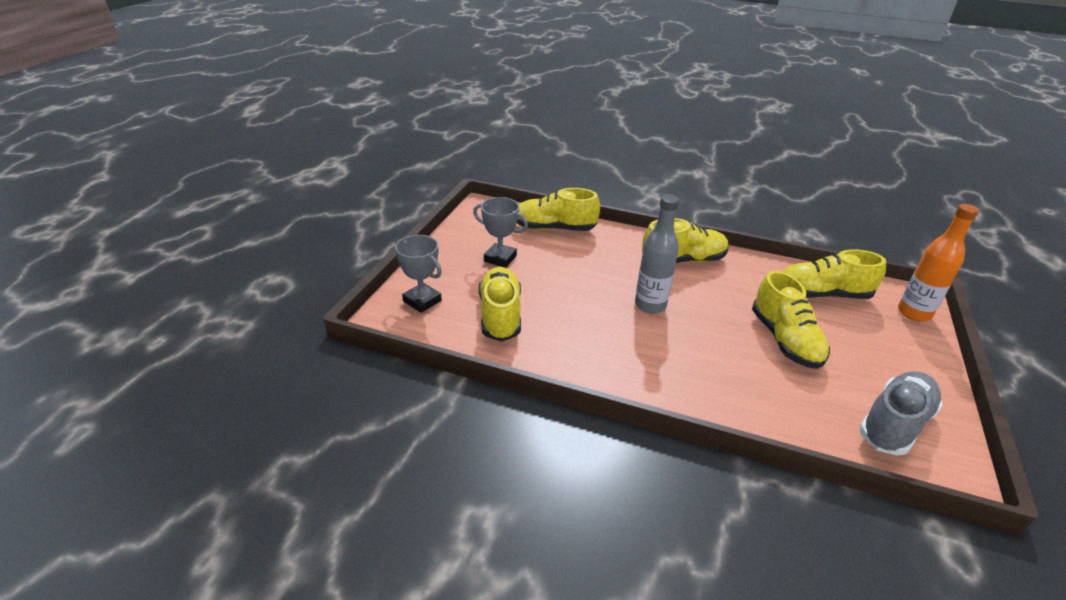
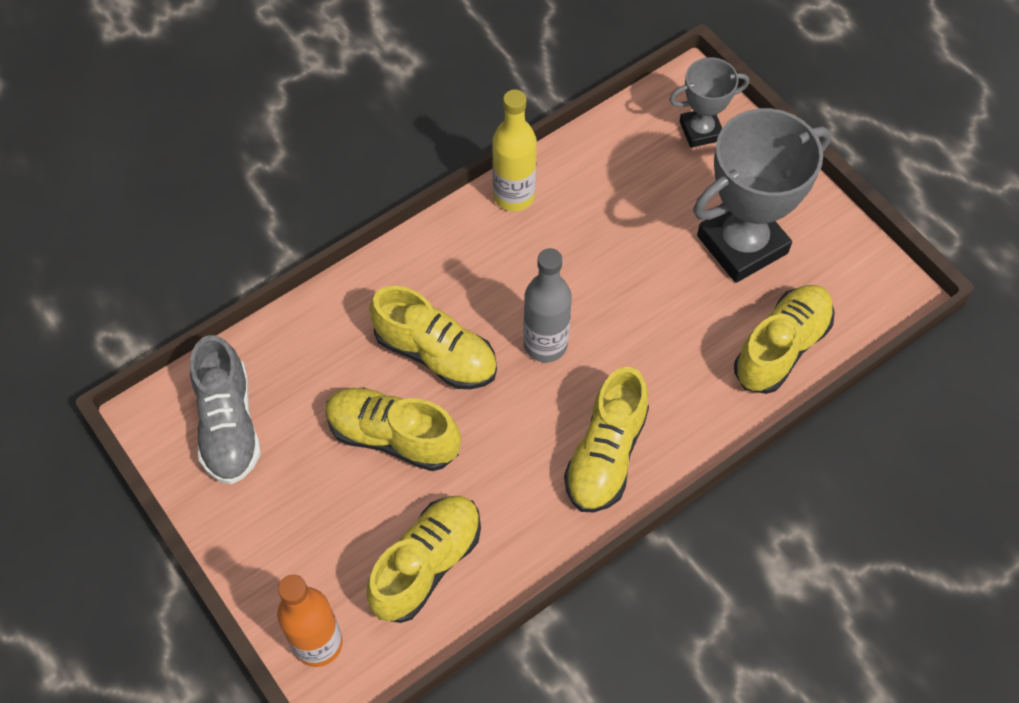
camera: 125 degrees right, 25 degrees up
(500, 258) = (742, 244): grey trophy -> grey trophy, size x1.83
(500, 315) = (627, 188): yellow shoe -> yellow shoe (436, 354)
(559, 366) = (514, 196): none -> yellow bottle

